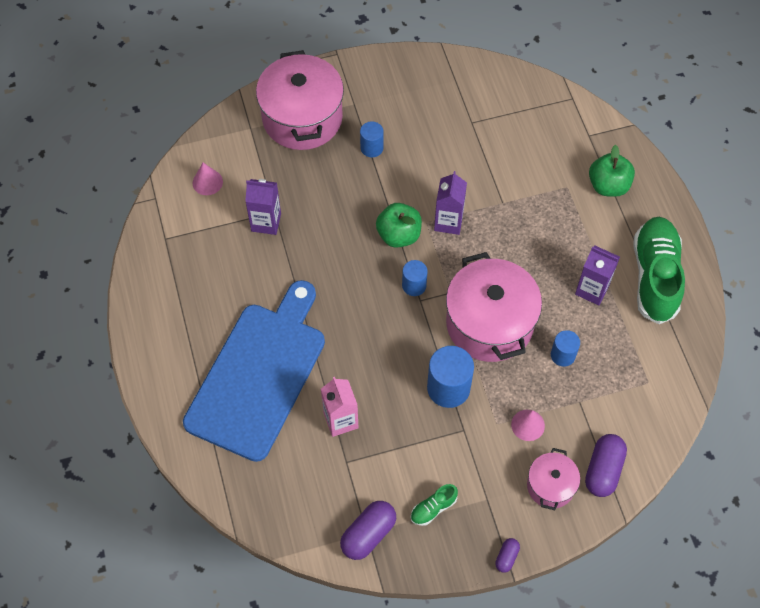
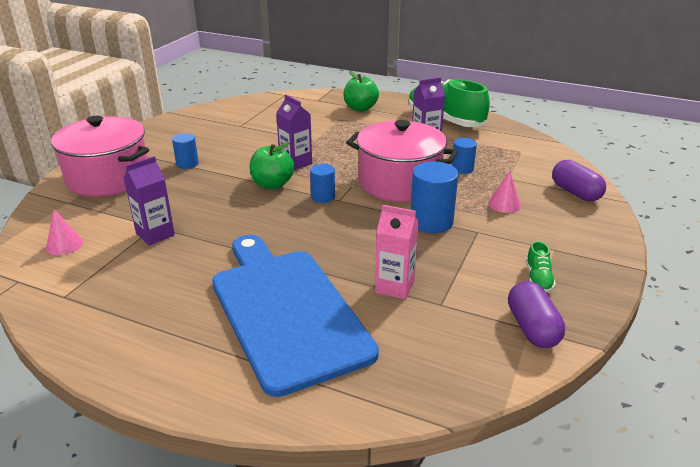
camera: 50 degrees left, 30 degrees down
(506, 557) = (620, 264): purple capsule -> none
(550, 486) = (569, 217): pink pot -> none

